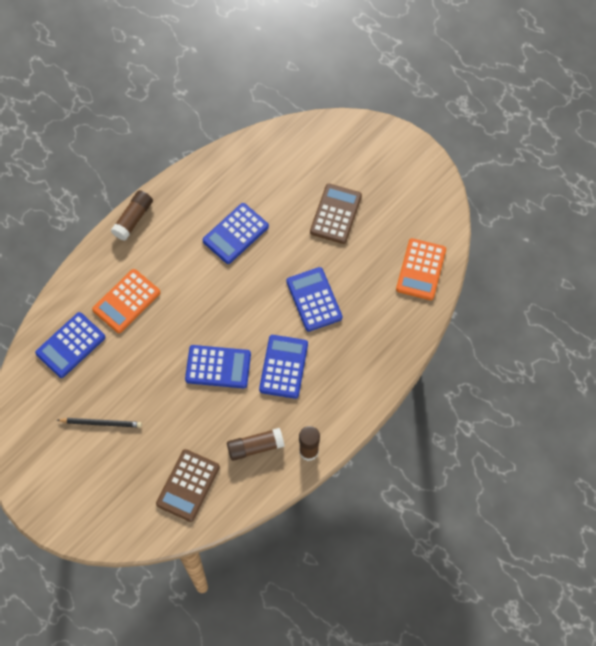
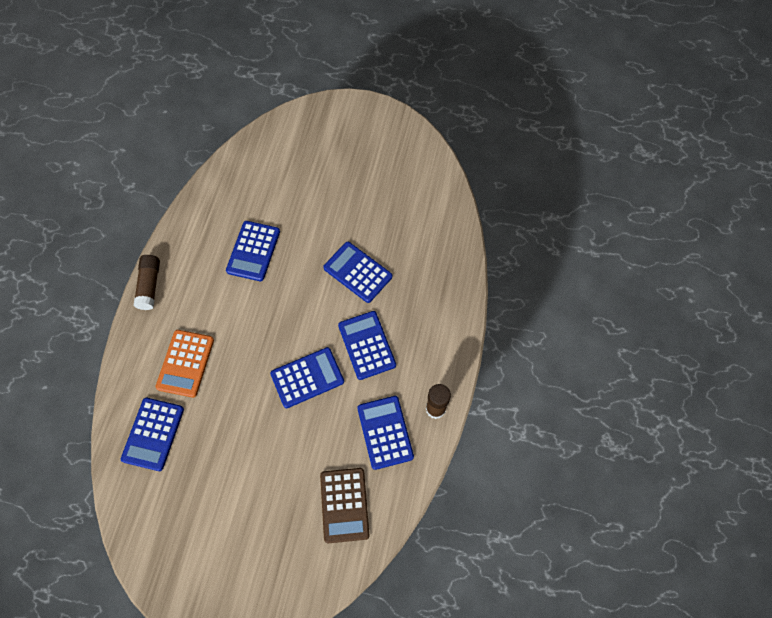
camera: 30 degrees left, 0 degrees up
(101, 423) = (226, 492): black pencil -> none
(255, 447) = (385, 432): brown glue stick -> blue calculator
(335, 214) = (332, 191): brown calculator -> none
(421, 269) = (433, 200): orange calculator -> none

